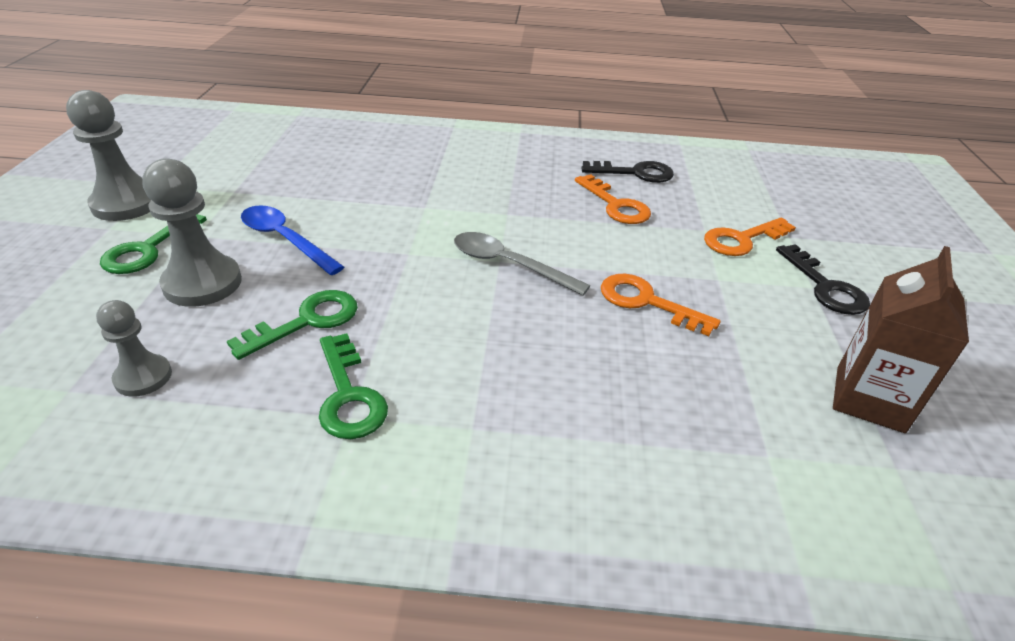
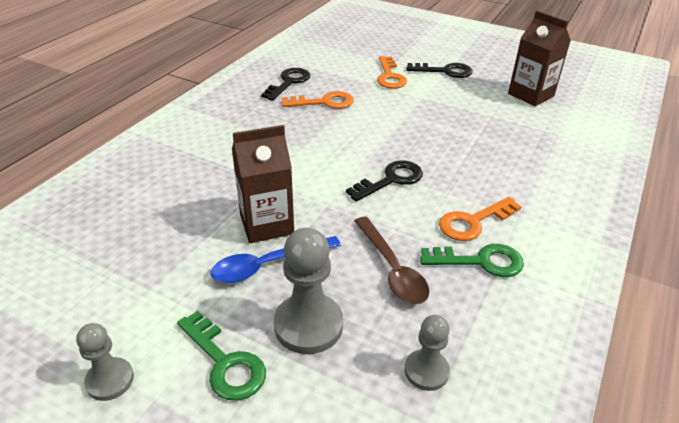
camera: 65 degrees left, 0 degrees up
(126, 204) = (110, 380): grey pawn -> grey pawn, size x0.60
(307, 321) = (392, 269): green key -> brown spoon
(349, 224) = (266, 224): none -> brown carton
(483, 288) = (391, 180): none -> black key
(509, 265) = (369, 163): grey spoon -> none
(646, 302) = (433, 126): orange key -> orange key (473, 222)

